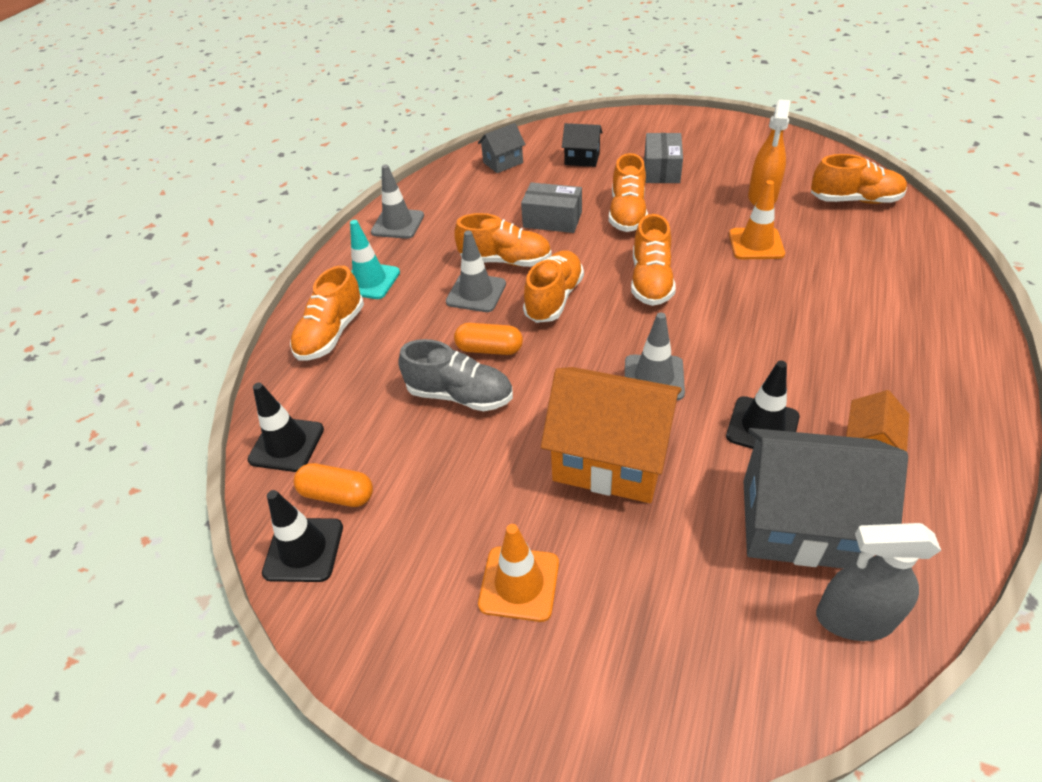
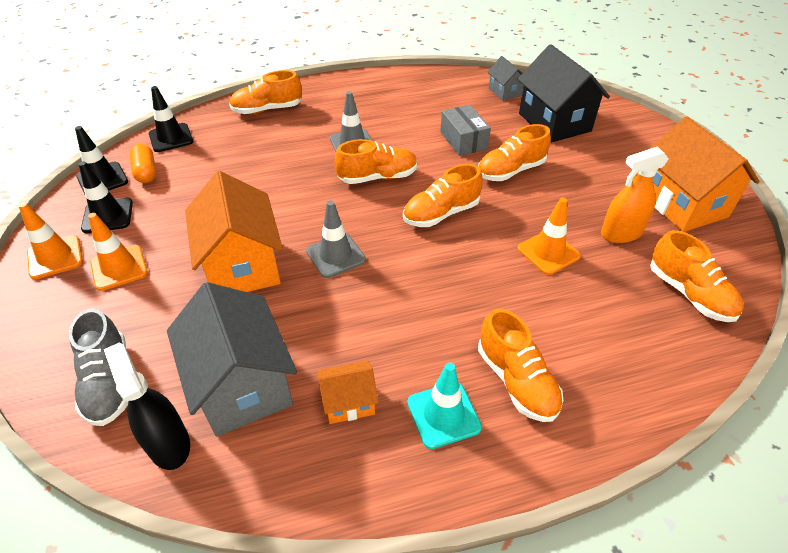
camera: 50 degrees right, 0 degrees up
(370, 281) = (325, 100): turquoise traffic cone -> turquoise traffic cone (443, 415)
(398, 224) = (389, 84): grey traffic cone -> none
(435, 656) = (55, 257): none -> orange traffic cone
(460, 395) = (253, 179): grey shoe -> grey shoe (109, 382)
(489, 349) = (303, 172): orange capsule -> none
(503, 163) = (505, 92): grey house -> grey house turned 45 degrees clockwise
(505, 261) = (396, 140): orange shoe -> orange shoe (516, 381)
(582, 159) = (554, 122): black house -> black house, size x2.00
(661, 170) = (590, 165): grey box -> none
(751, 153) = (682, 204): none -> orange house
(762, 426) = (328, 331): black traffic cone -> black traffic cone (108, 216)
(854, 618) = (169, 444): grey spray bottle -> black spray bottle

